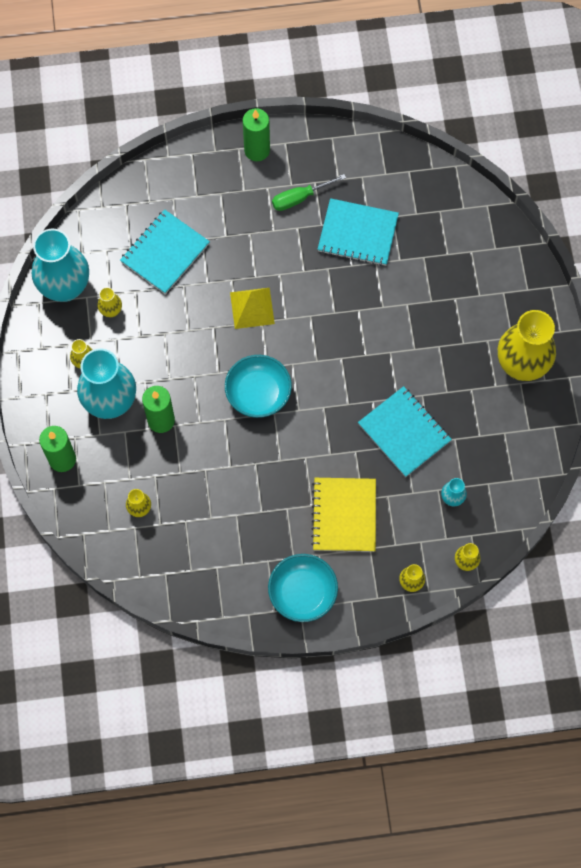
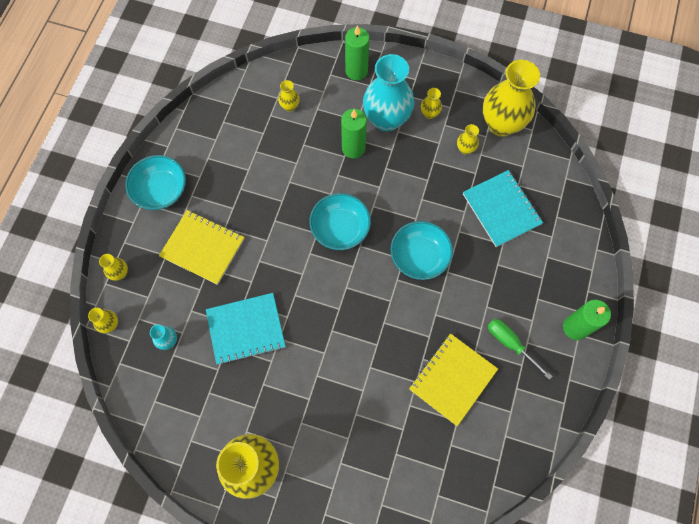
camera: 115 degrees right, 0 degrees up
(65, 287) = (501, 124): turquoise vase -> yellow vase
(252, 308) = (419, 256): yellow pyramid -> turquoise bowl
(300, 198) = (510, 343): green screwdriver -> green screwdriver turned 45 degrees counterclockwise
(358, 233) = (452, 379): turquoise notebook -> yellow notebook

